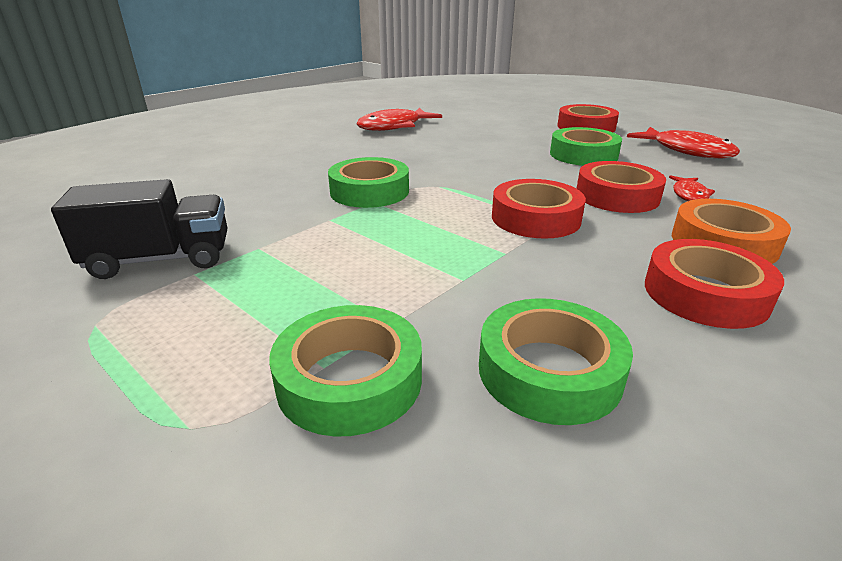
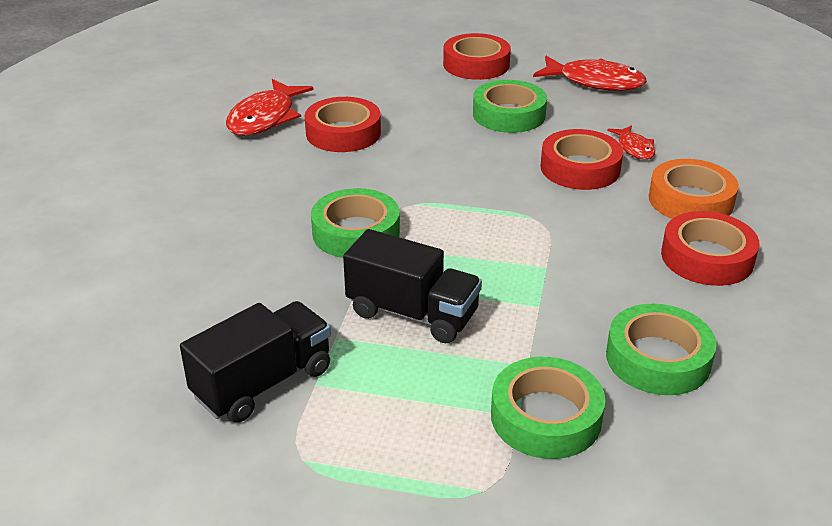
camera: 30 degrees left, 5 degrees up
(340, 251) = (412, 313): none -> black truck
(535, 218) = (536, 218): red tape -> red tape (343, 133)

